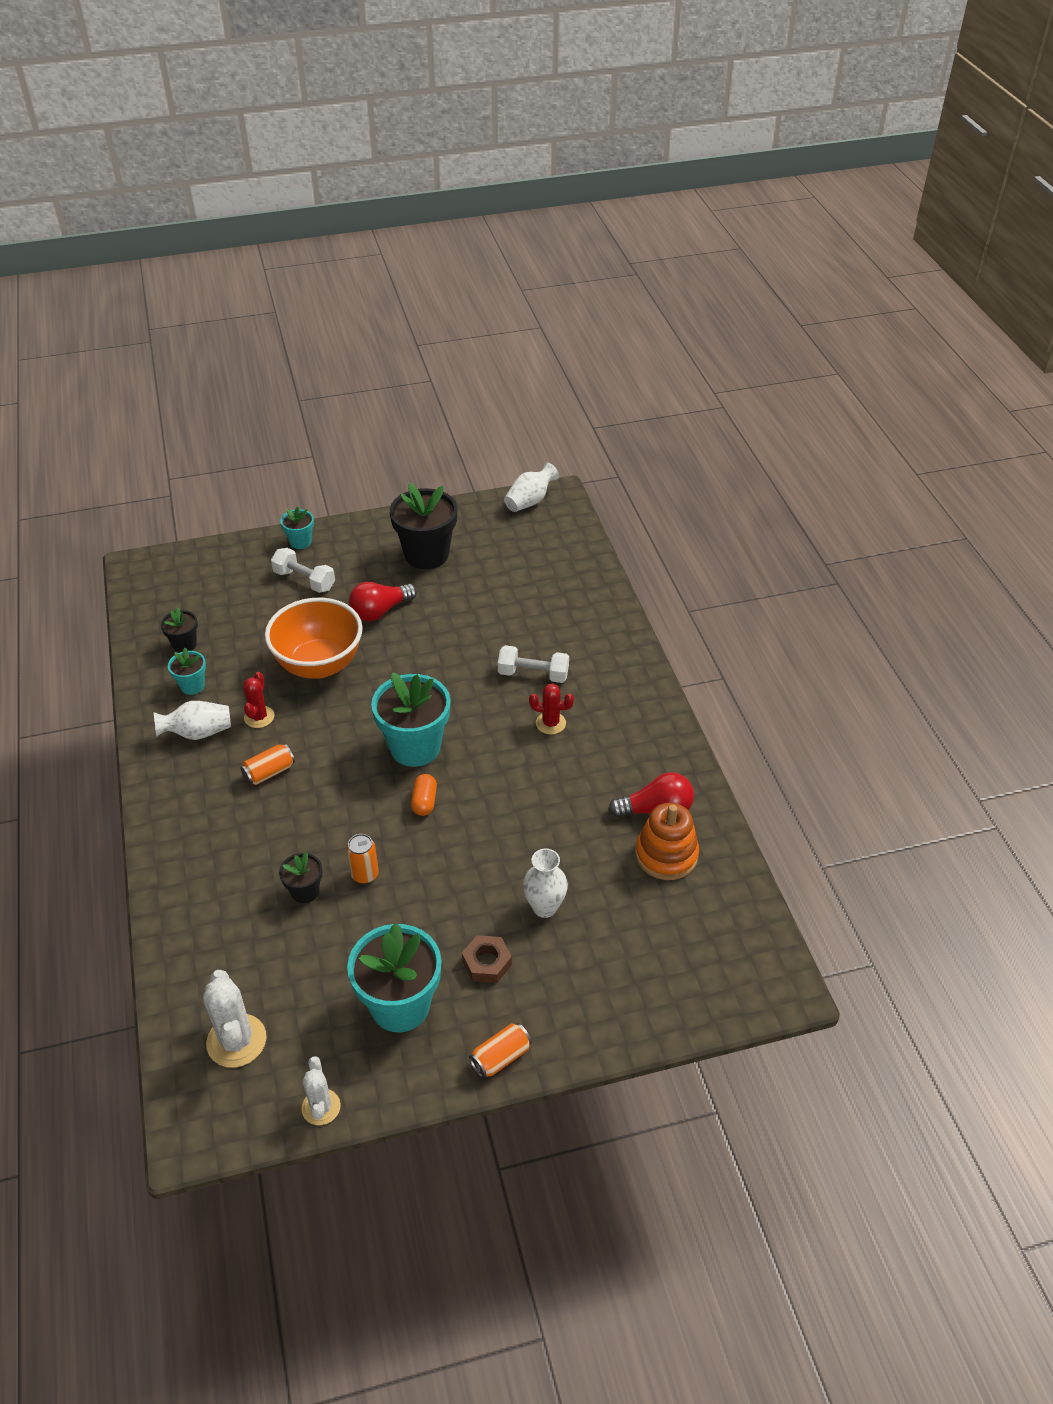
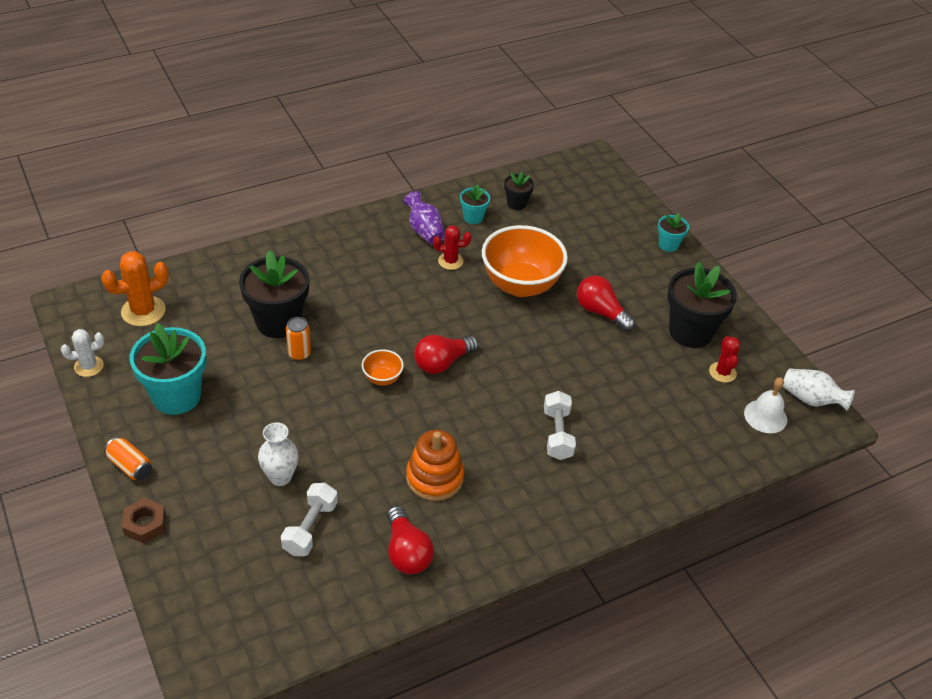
camera: 75 degrees right, 0 degrees up
(198, 733) = (424, 231): white vase -> purple vase
(236, 1041) = (143, 311): white cactus -> orange cactus
(269, 772) = (393, 278): orange can -> none
(304, 580) = (620, 257): white dumbbell -> white dumbbell (310, 528)
(305, 891) = (278, 322): black flower pot -> black flower pot, size x2.00
(415, 747) = (442, 363): turquoise flower pot -> red light bulb
(424, 801) = (382, 378): orange capsule -> orange bowl
(487, 963) = (220, 445): brown nut -> brown nut (145, 524)
(542, 533) = (765, 416): none -> white bell
(550, 723) = (497, 455): red cactus -> red cactus (722, 372)
(666, 855) = (353, 565): orange stacking toy -> orange stacking toy (434, 477)

